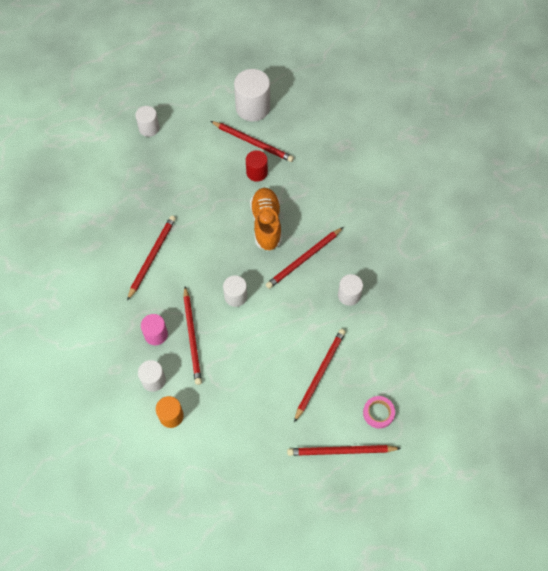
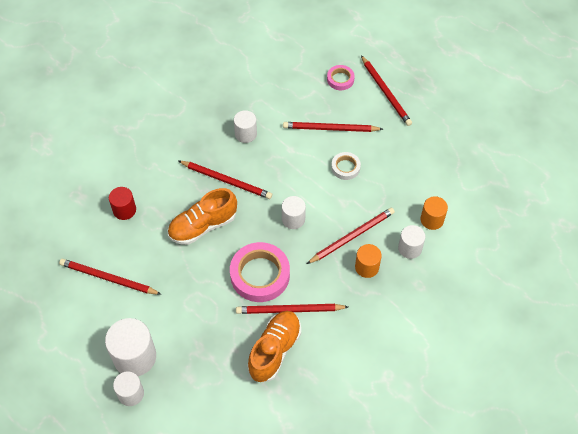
camera: 115 degrees left, 5 degrees down
(125, 232) = (274, 350): none -> orange shoe
(156, 334) = (367, 267): pink cylinder -> orange cylinder
(196, 248) = (260, 275): none -> pink tape
(252, 108) = (60, 298): white cylinder -> white cylinder (135, 357)
(253, 142) = (108, 278): red pencil -> red pencil turned 75 degrees counterclockwise
(257, 172) = (145, 259): red cylinder -> red cylinder (124, 210)
(268, 366) = (345, 167): none -> white tape

